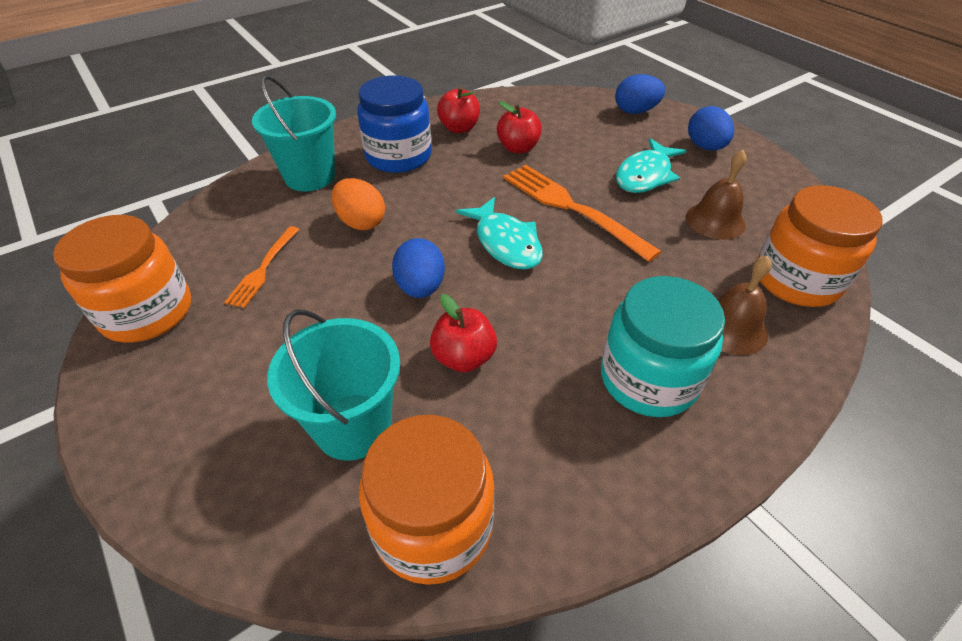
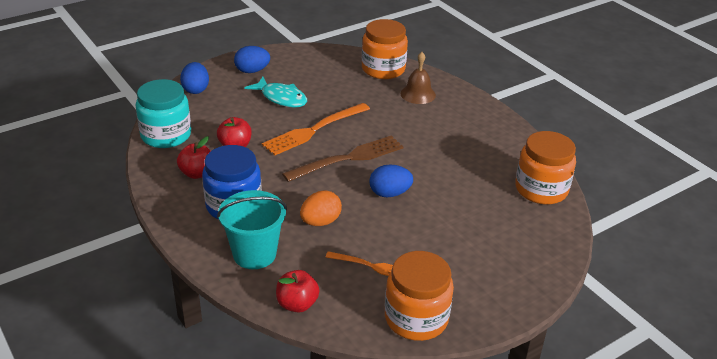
camera: 90 degrees left, 10 degrees down
(353, 426) = (494, 216): turquoise bucket -> none
(464, 357) = (445, 178): red apple -> red apple (297, 304)
(505, 243) = (348, 158): turquoise fish -> brown fork
(648, 379) = (453, 123): turquoise jar -> turquoise jar (166, 135)
(715, 220) = (332, 82): brown bell -> none

